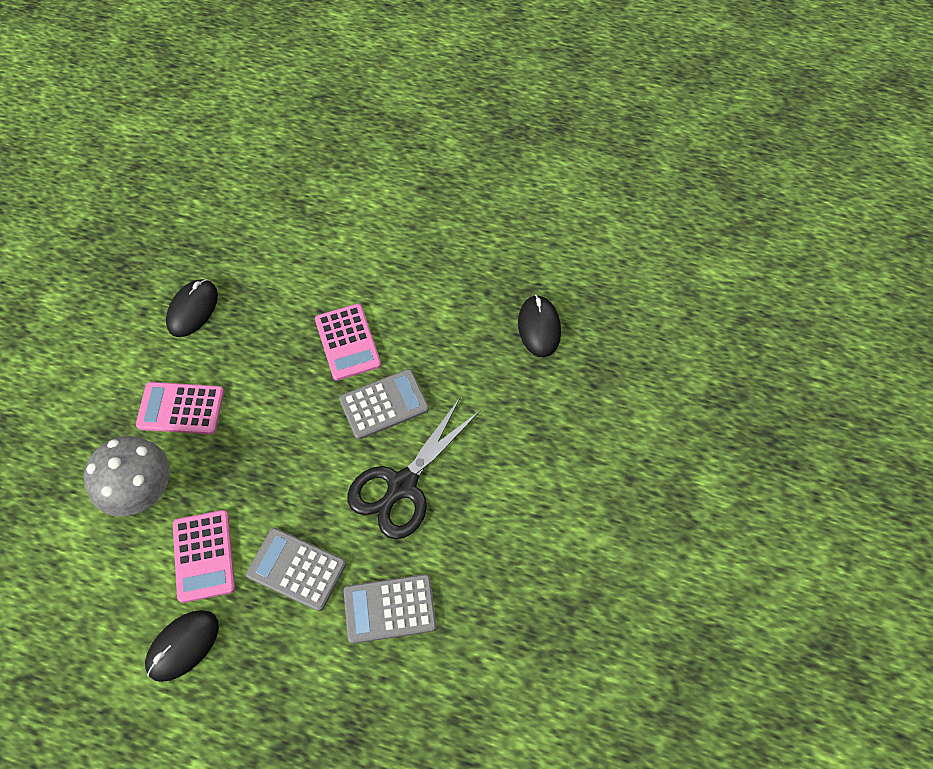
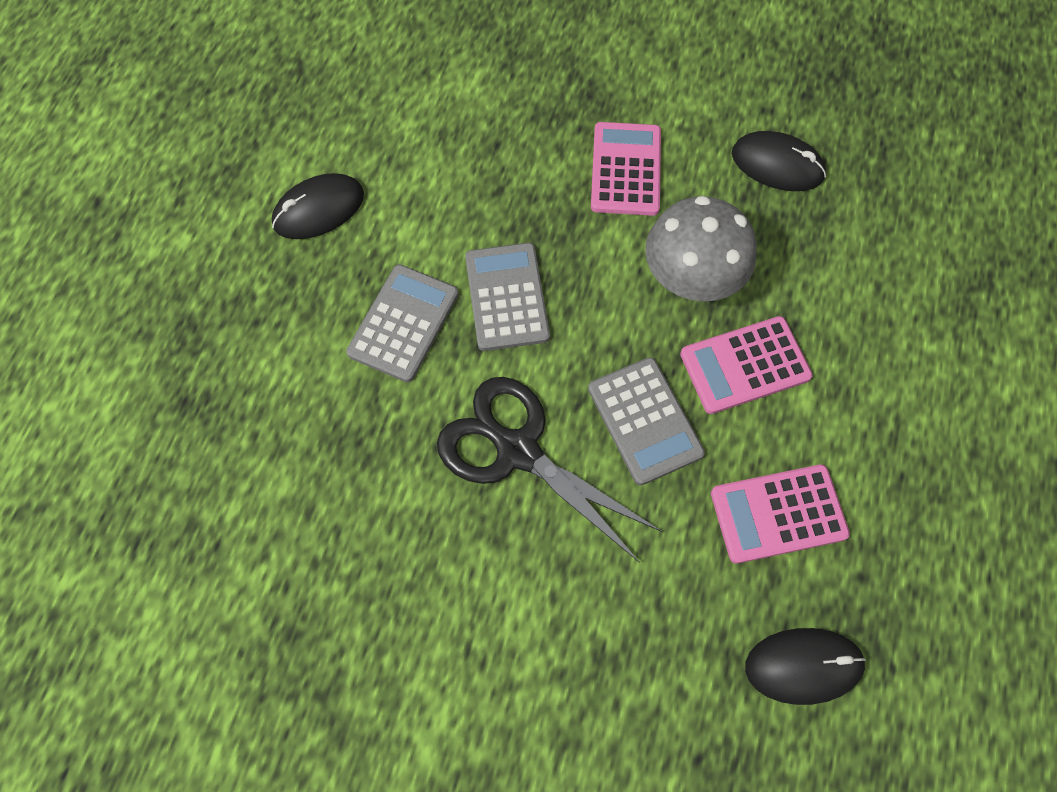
camera: 90 degrees right, 5 degrees up
(141, 490) = (513, 142): grey mushroom -> grey mushroom (691, 278)
(183, 645) = (319, 209): black mouse -> black mouse turned 75 degrees counterclockwise
(204, 556) = (426, 218): pink calculator -> pink calculator (778, 514)
(389, 609) = (343, 440): grey calculator -> grey calculator (506, 297)

